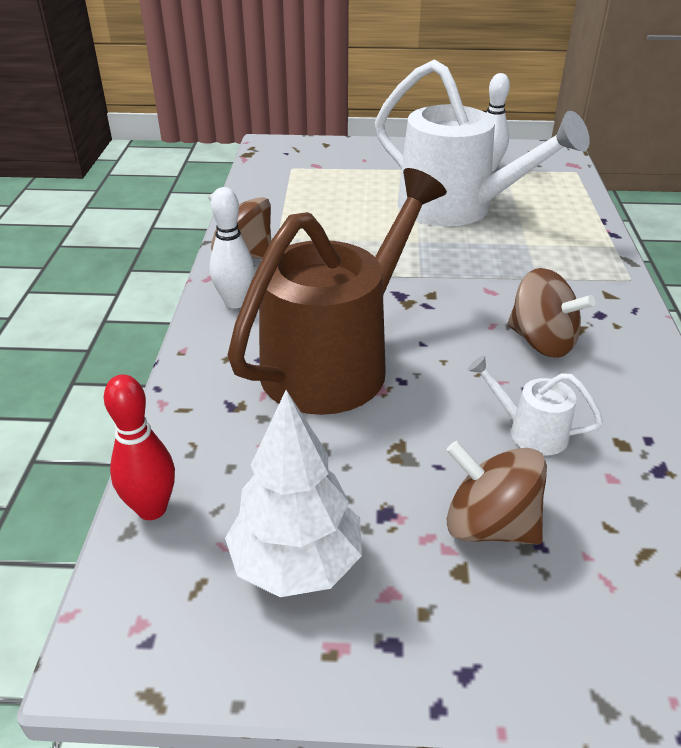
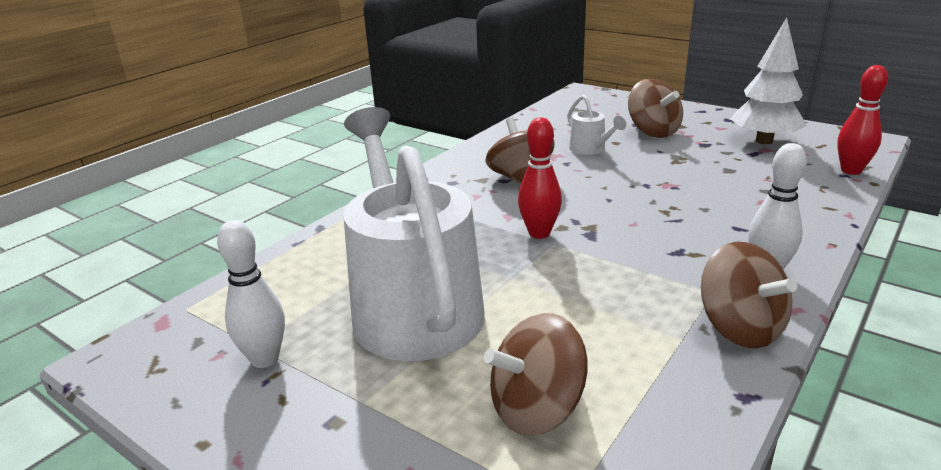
camera: 145 degrees left, 10 degrees down
(331, 188) = (537, 409): none -> brown spinning top
(337, 360) = (688, 205): brown watering can -> none
(442, 282) = (539, 233): none -> red bowling pin

